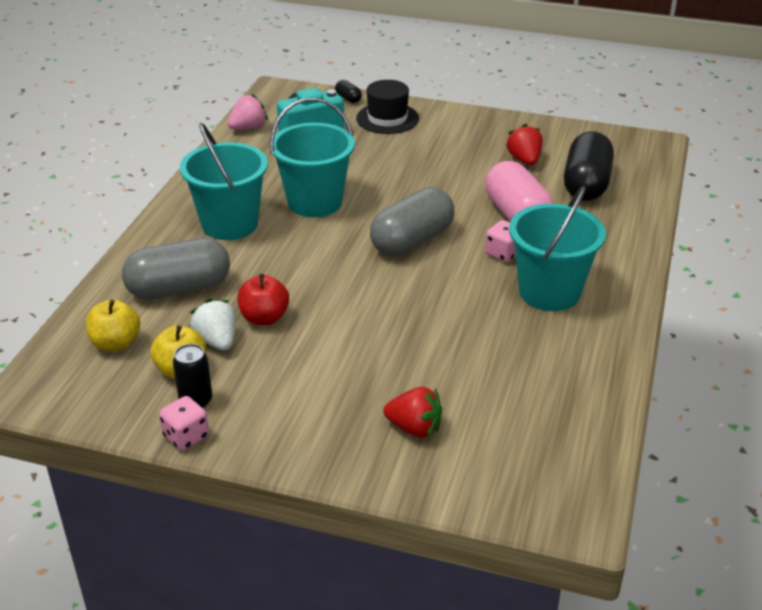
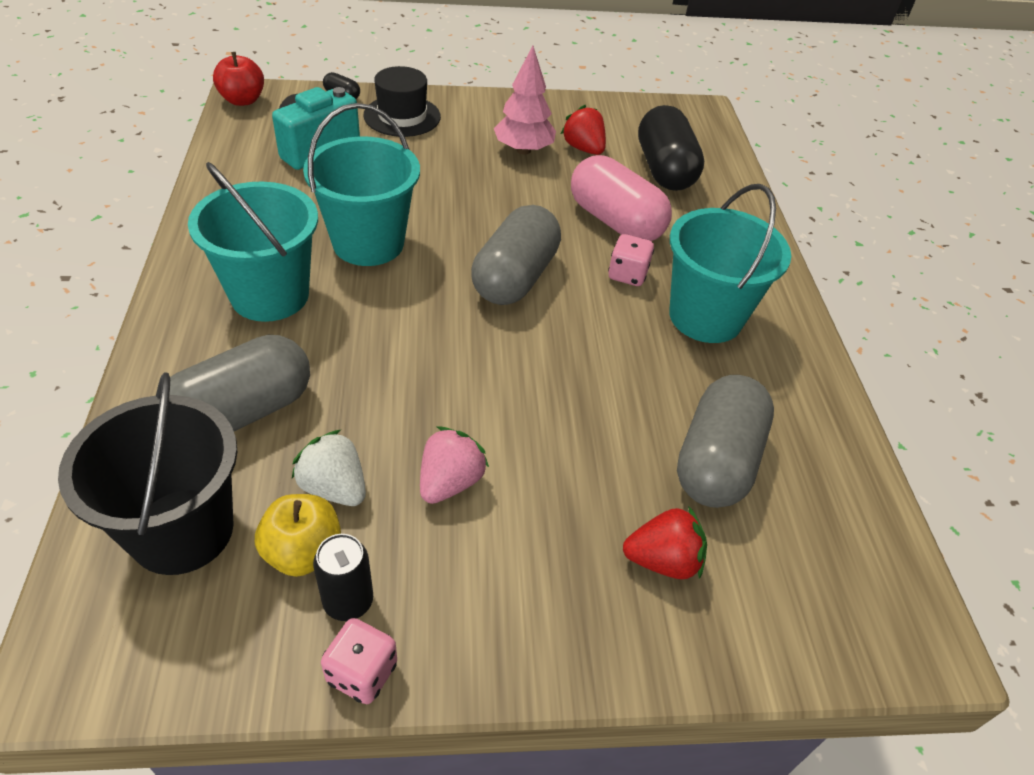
camera: 25 degrees left, 10 degrees up
(116, 343) = (182, 530): yellow apple -> black bucket
(248, 128) = (233, 151): pink strawberry -> pink strawberry (450, 482)
(264, 318) = (383, 433): red apple -> red apple (243, 100)
(472, 155) = (523, 150): none -> pink tree
(494, 382) = (716, 461): none -> grey capsule

